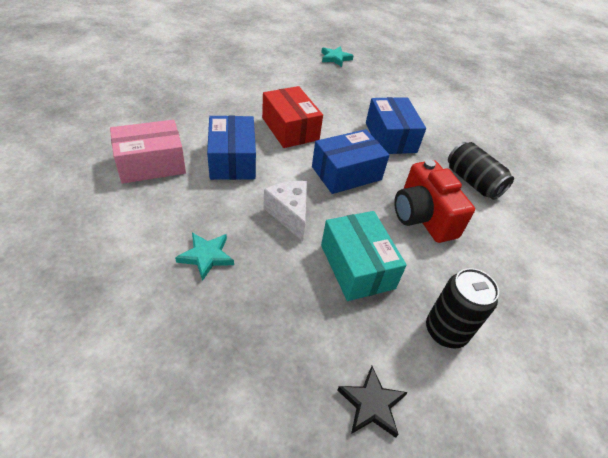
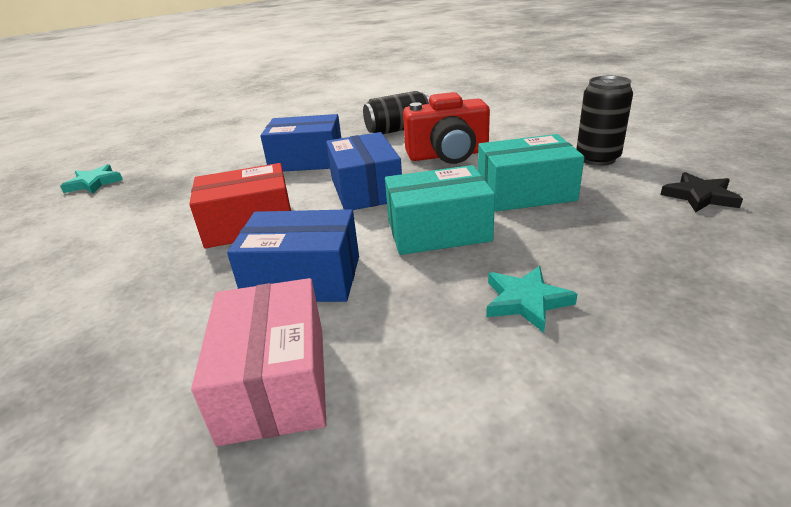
camera: 70 degrees left, 15 degrees down
(289, 214) = (438, 231): white cheese -> turquoise box

